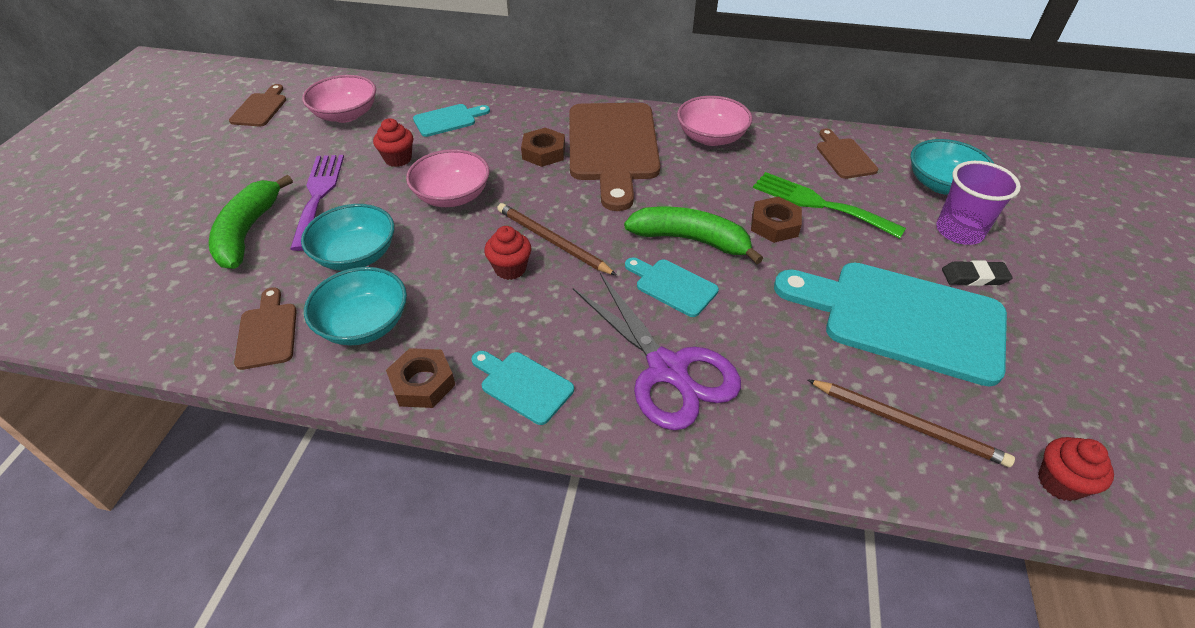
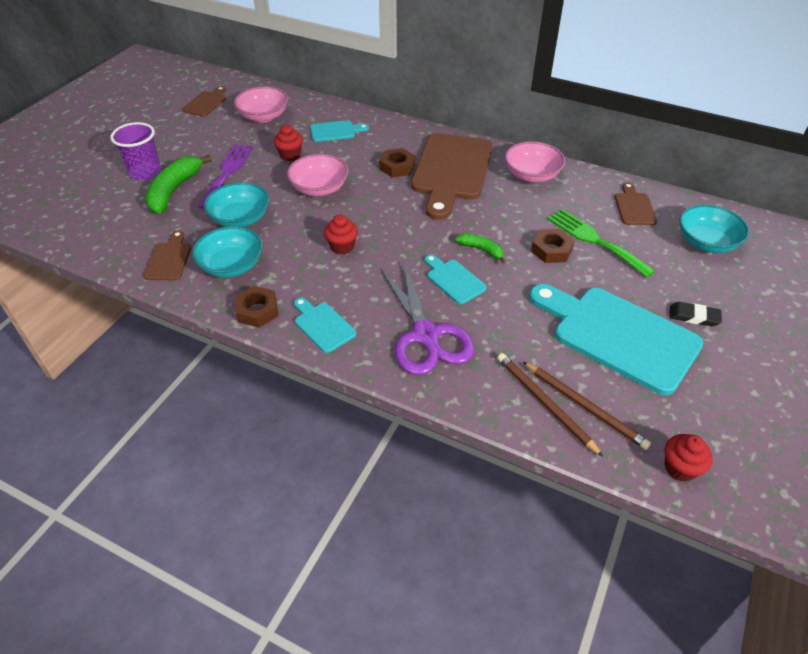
camera: 15 degrees right, 0 degrees up
(552, 241) = (379, 233): brown pencil -> brown pencil (544, 403)
(690, 240) = (481, 250): green banana -> green banana, size x0.55
(959, 231) = (700, 281): purple cup -> purple cup (145, 172)

